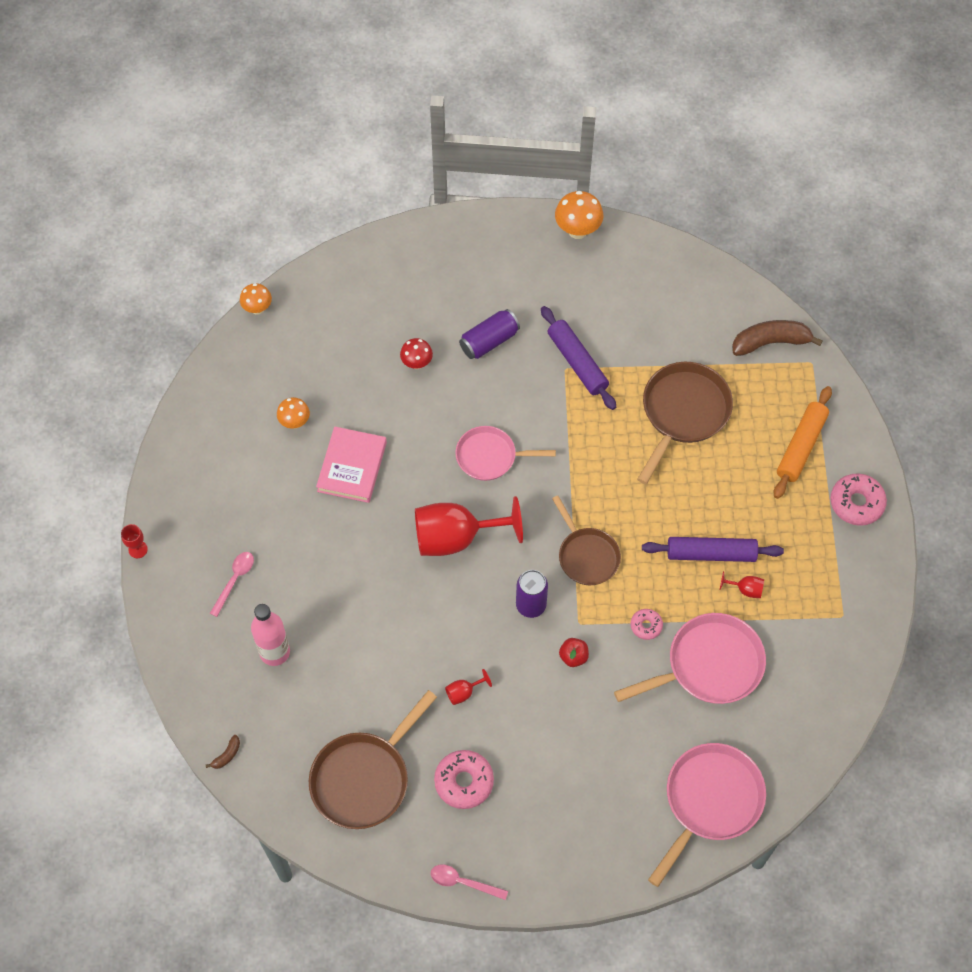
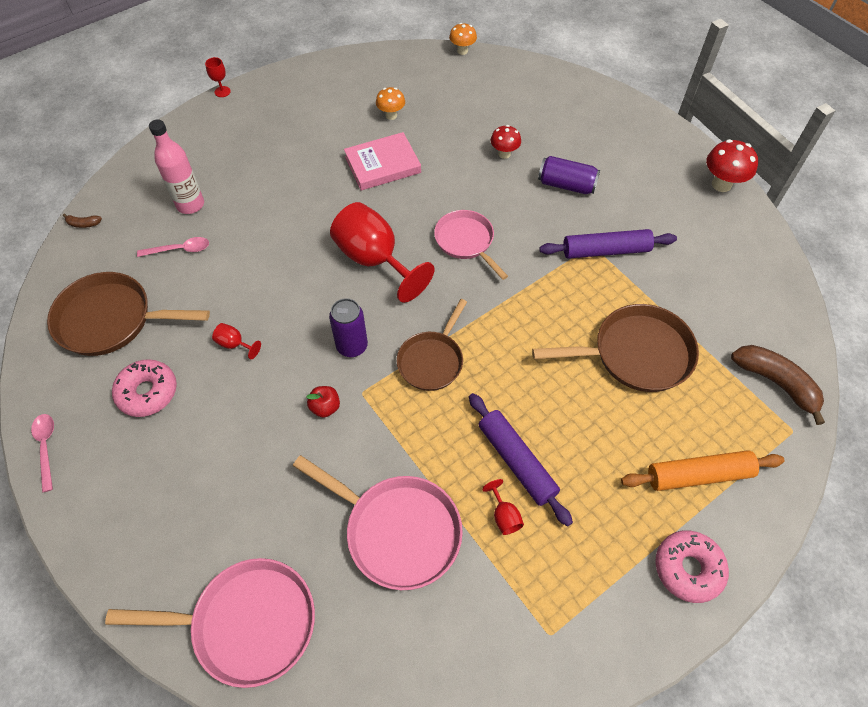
camera: 55 degrees right, 5 degrees down
(234, 580) = (235, 152): pink spoon -> pink spoon (180, 249)
(577, 230) = (721, 184): orange mushroom -> red mushroom
(577, 362) = (605, 250): purple rolling pin -> purple rolling pin turned 60 degrees clockwise
(646, 626) = (399, 449): pink donut -> none

